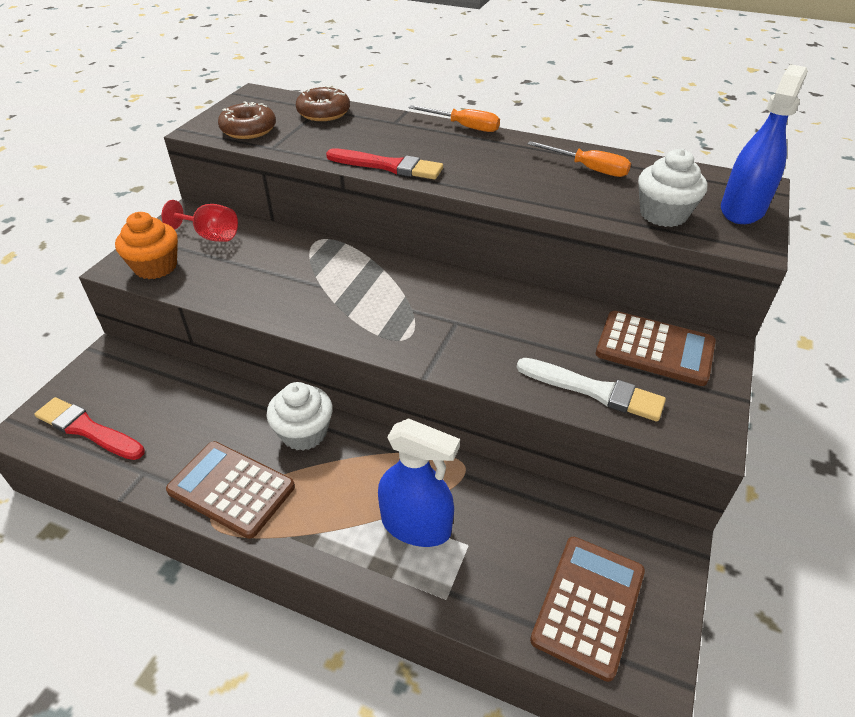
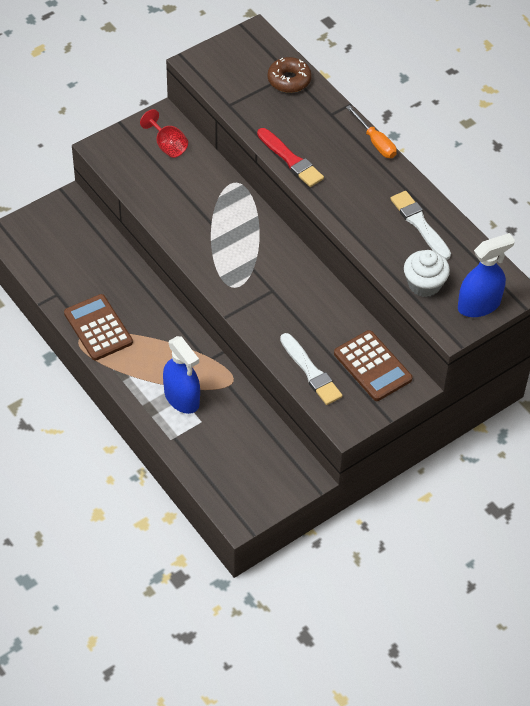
camera: 30 degrees right, 10 degrees up
(88, 429) = (38, 251): red brush -> none
(155, 267) = (120, 158): orange cupcake -> none
(249, 129) = (225, 77): brown donut -> none
(304, 433) = (156, 314): white cupcake -> none
(588, 169) = (419, 224): orange screwdriver -> white brush
(588, 605) = (237, 479): brown calculator -> none

